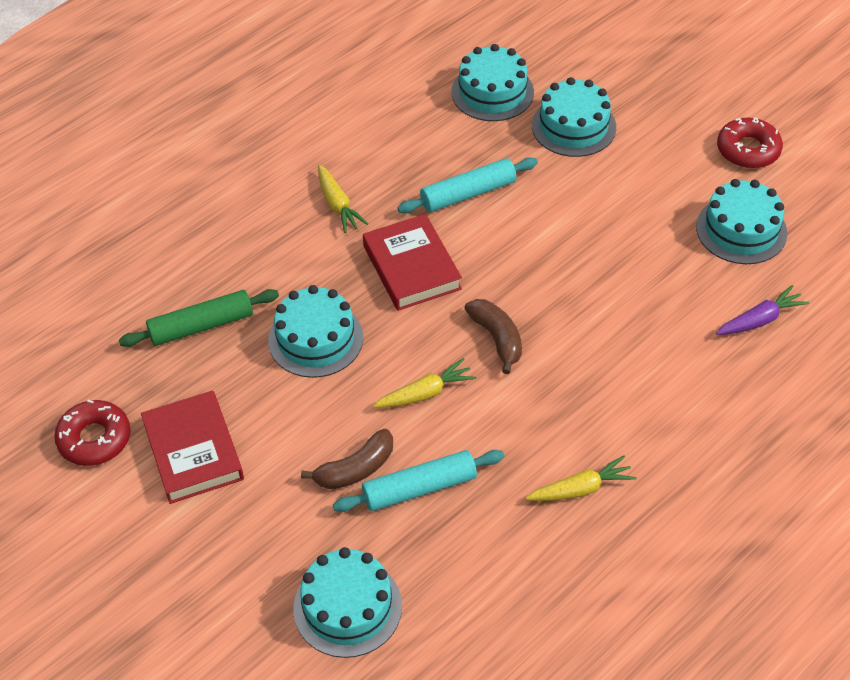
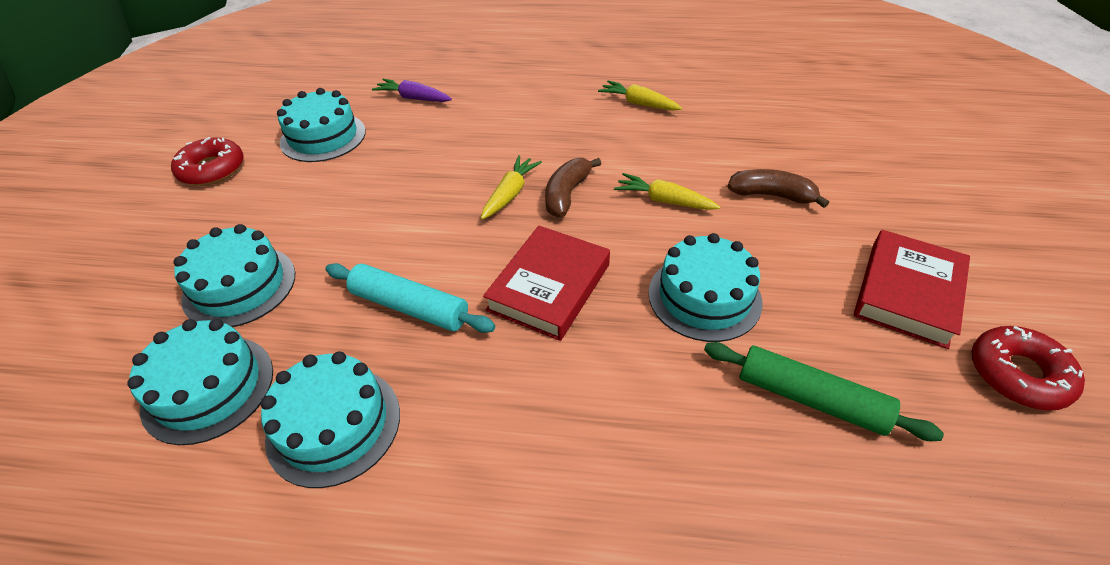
camera: 130 degrees left, 5 degrees down
(337, 205) = (525, 407): yellow carrot -> yellow carrot (510, 194)
(347, 607) = (853, 142): turquoise cake -> turquoise cake (334, 425)
(419, 488) = (737, 160): turquoise rolling pin -> none

